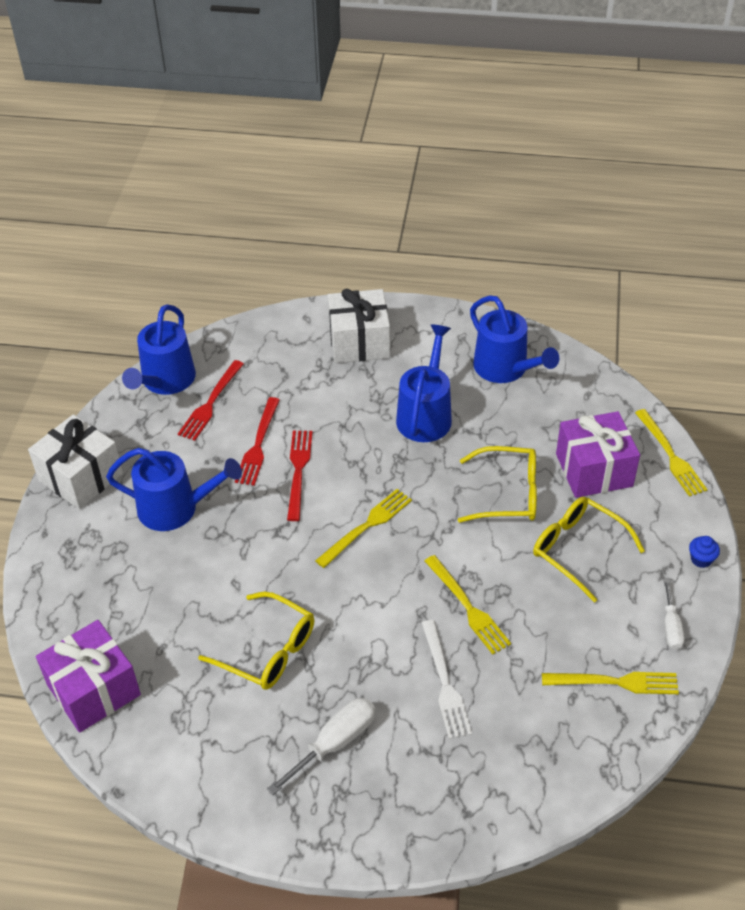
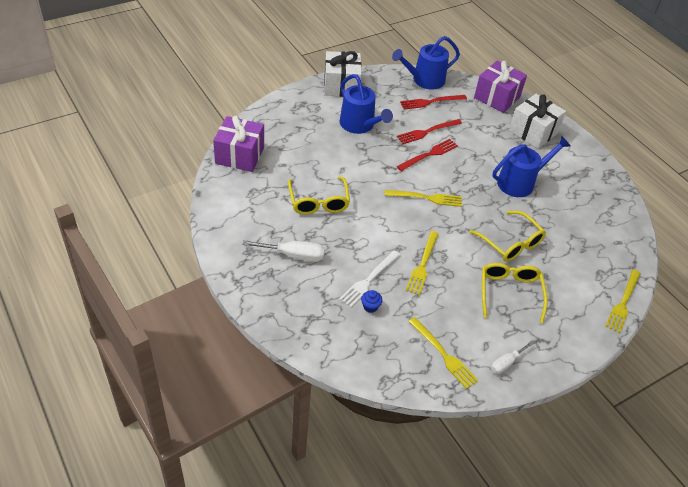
camera: 45 degrees right, 0 degrees up
(505, 368) = (590, 197): blue watering can -> none
(594, 470) = (570, 272): purple gift -> purple gift (497, 97)
(701, 559) = (568, 354): blue cupcake -> blue cupcake (370, 307)

